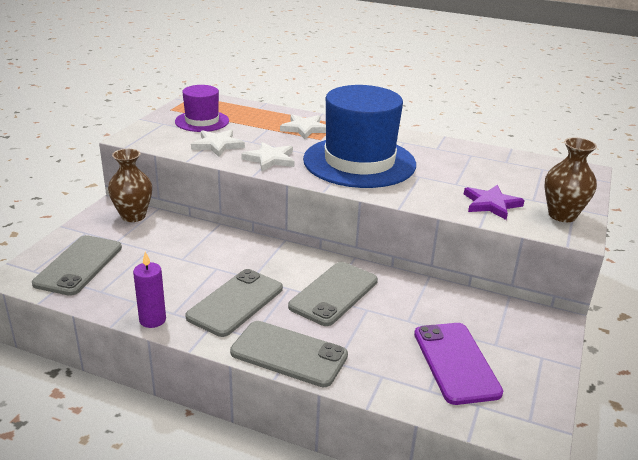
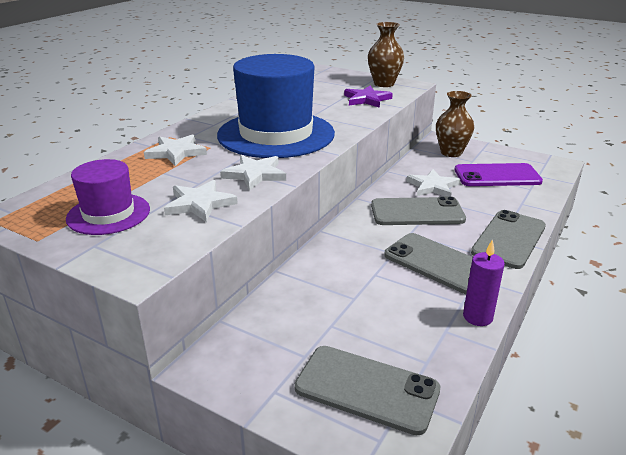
camera: 80 degrees left, 0 degrees up
(133, 216) = (237, 343): brown vase -> brown vase (451, 153)
(334, 293) = (417, 212): grey phone -> grey phone turned 45 degrees counterclockwise
(400, 307) = (432, 186): none -> white star

